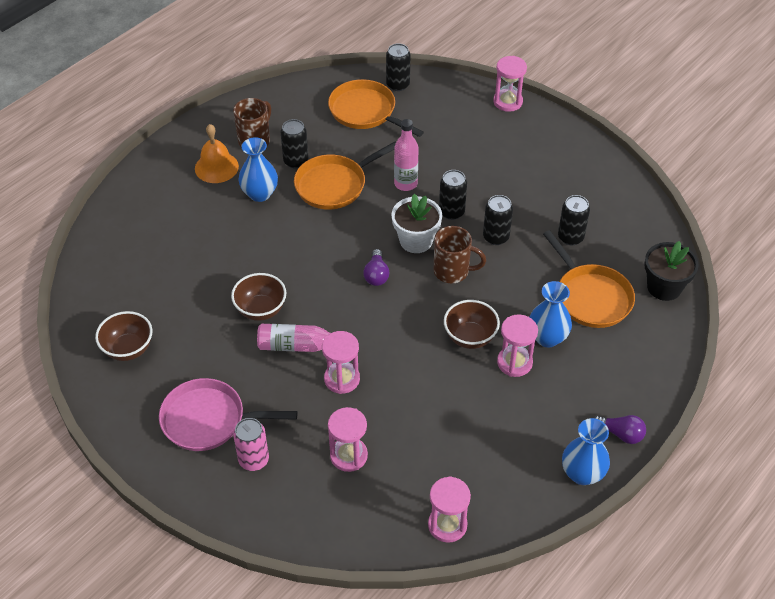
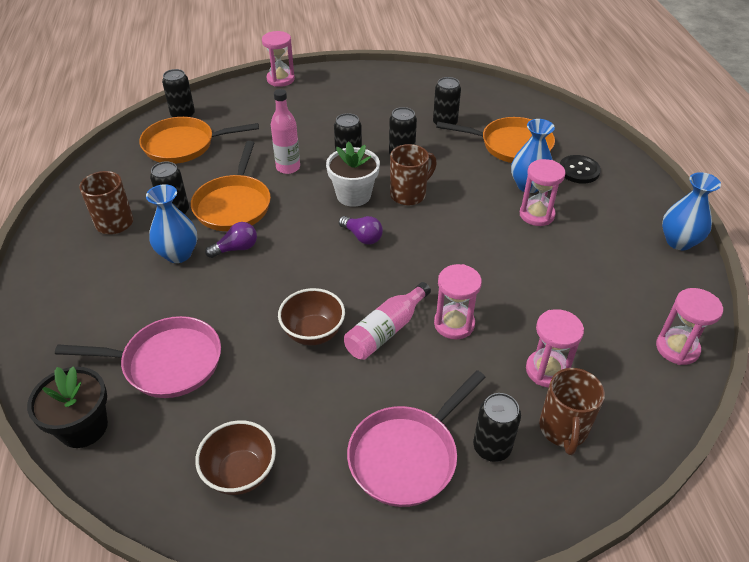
camera: 50 degrees left, 5 degrees down
(171, 258) = (167, 362): none -> pink pan
(216, 167) = (106, 264): orange bell -> none
(253, 460) = (492, 447): pink can -> black can
(303, 491) = (563, 430): none -> brown mug
(470, 337) = (487, 223): brown bowl -> none
(607, 360) = (579, 170): none -> black button
(620, 434) = (655, 202): purple light bulb -> purple light bulb (236, 248)
(664, 287) = (537, 112): black flower pot -> black flower pot (83, 427)

